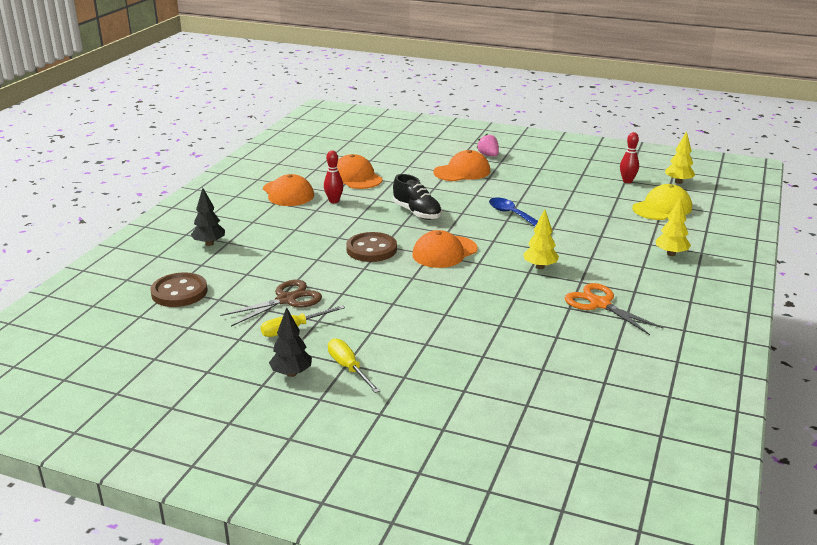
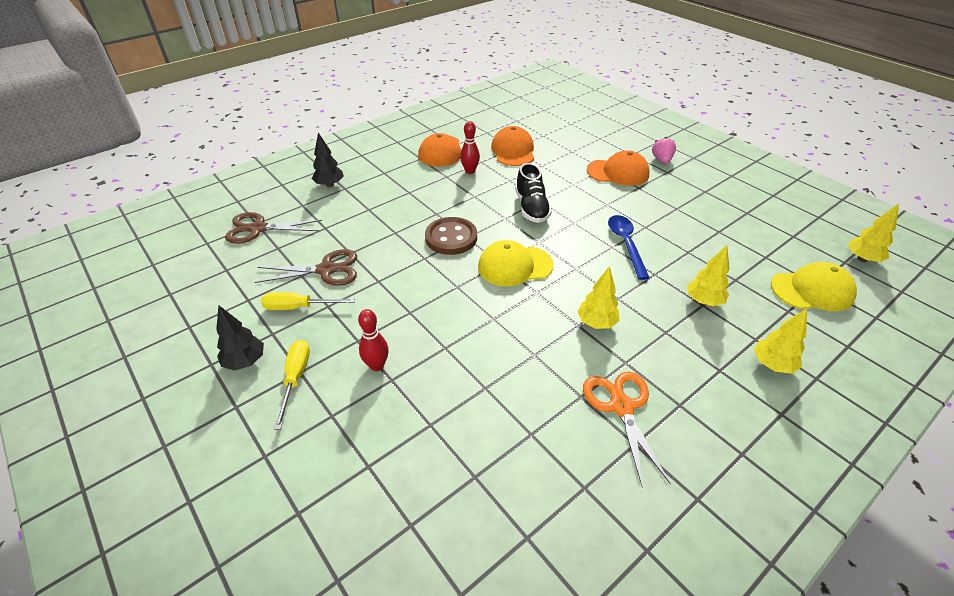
camera: 30 degrees right, 15 degrees up
(179, 292) = (258, 229): brown button -> brown scissors
(444, 252) = (515, 266): orange cap -> yellow cap
(599, 234) = (703, 301): none -> yellow tree
(627, 181) = (795, 238): red bowling pin -> red bowling pin (377, 365)

